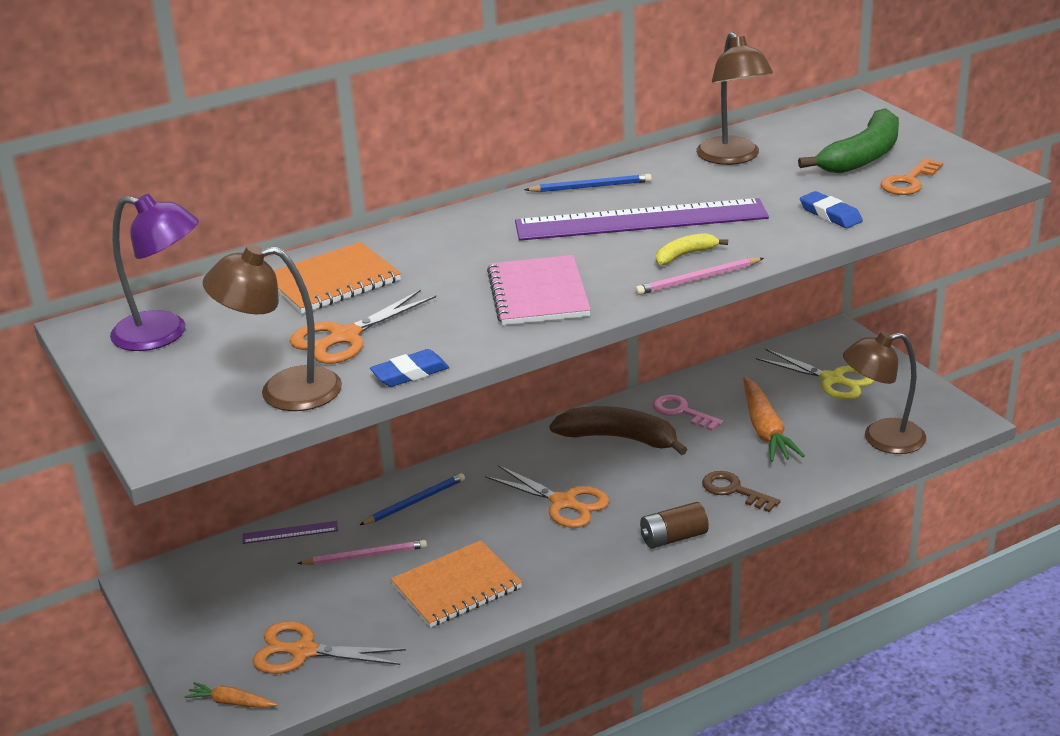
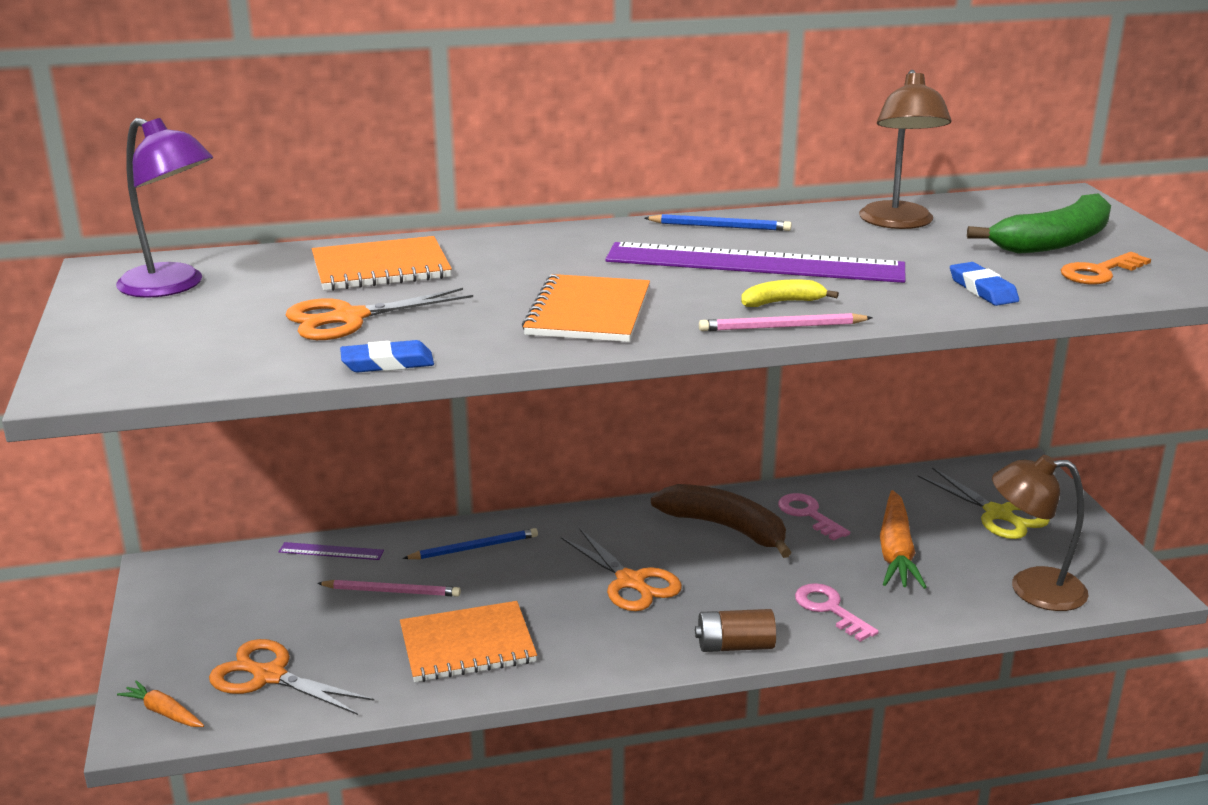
camera: 15 degrees right, 5 degrees down
(283, 391) = (240, 357): brown lamp -> none
(538, 294) = (588, 312): pink notebook -> orange notebook
(734, 490) = (829, 609): brown key -> pink key

